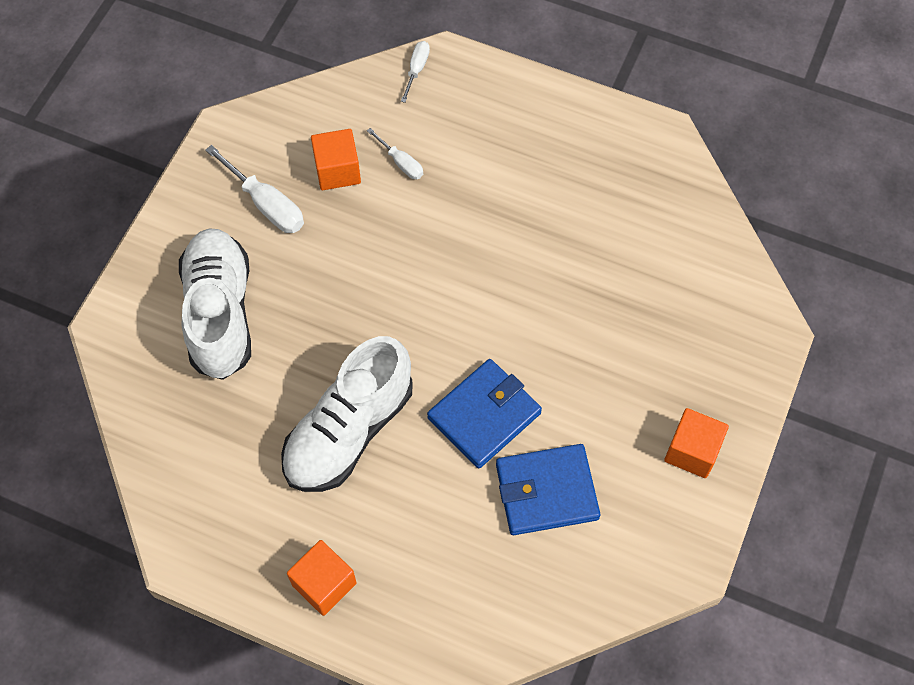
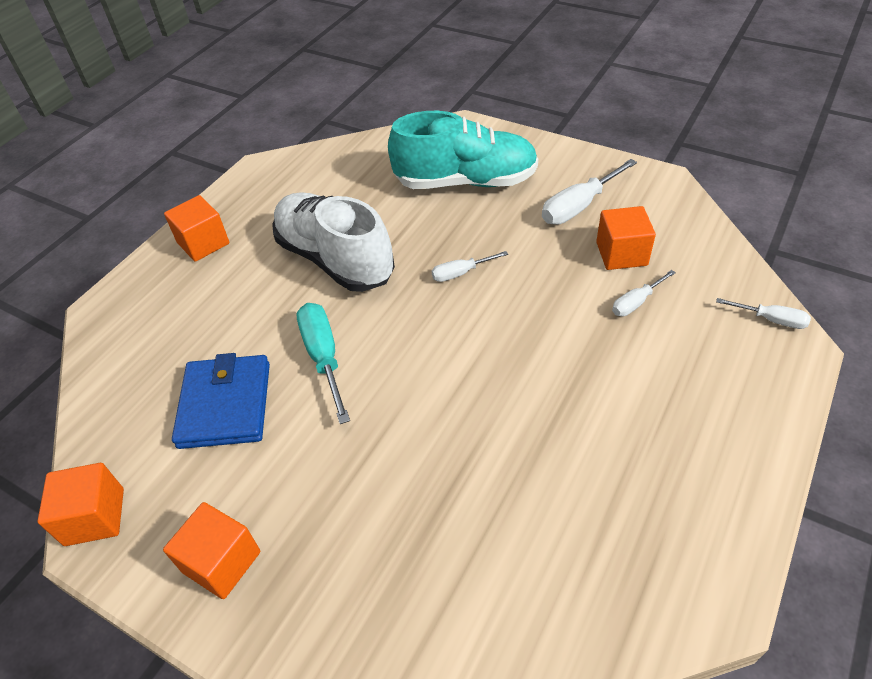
camera: 100 degrees right, 15 degrees down
(220, 313) = (465, 181): white shoe -> turquoise shoe
(367, 307) = (461, 273): none -> white screwdriver
(484, 415) = (324, 358): blue wallet -> turquoise screwdriver
(671, 568) = (94, 517): none -> orange cube

